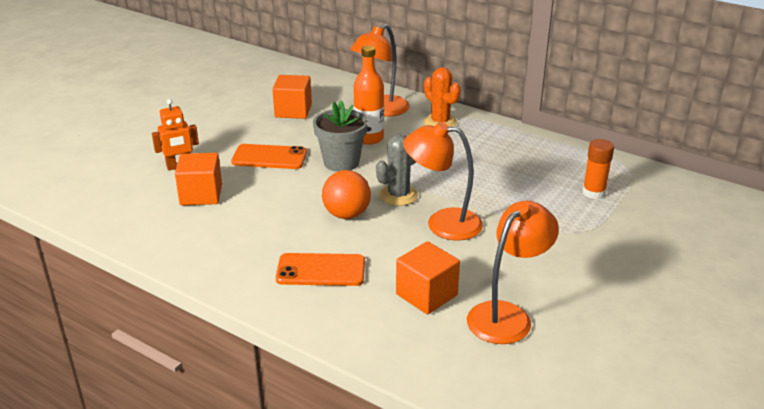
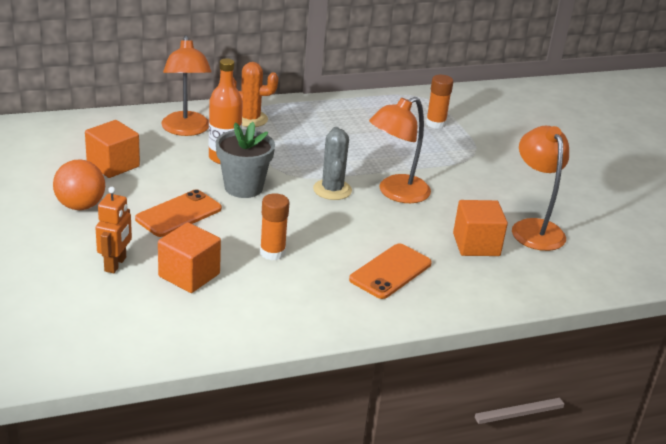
camera: 55 degrees left, 0 degrees up
(273, 211) = (272, 252): none -> orange glue stick
(346, 214) = (327, 223): orange ball -> orange ball (80, 206)

